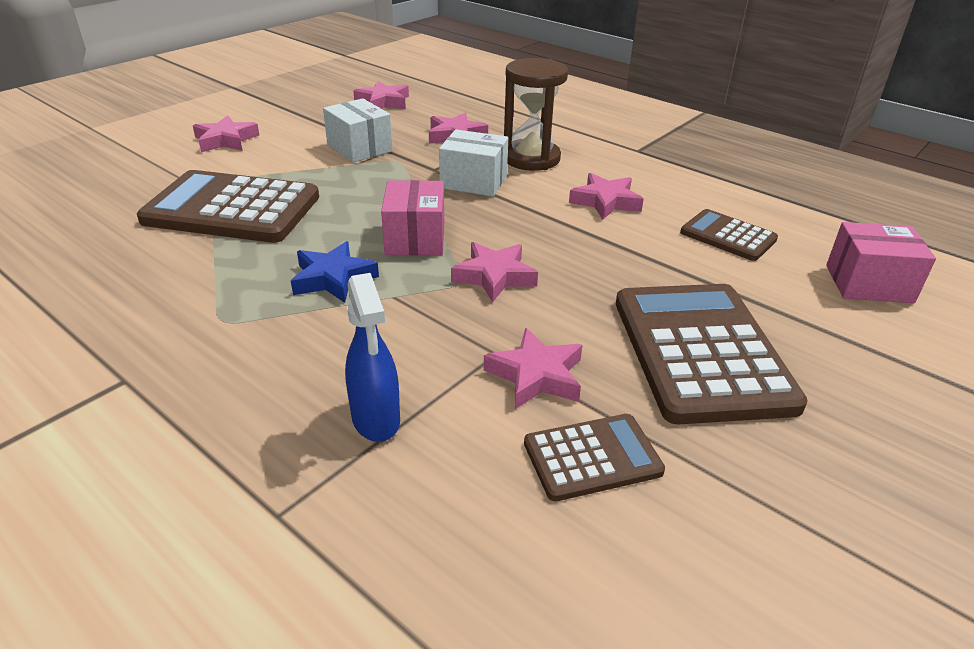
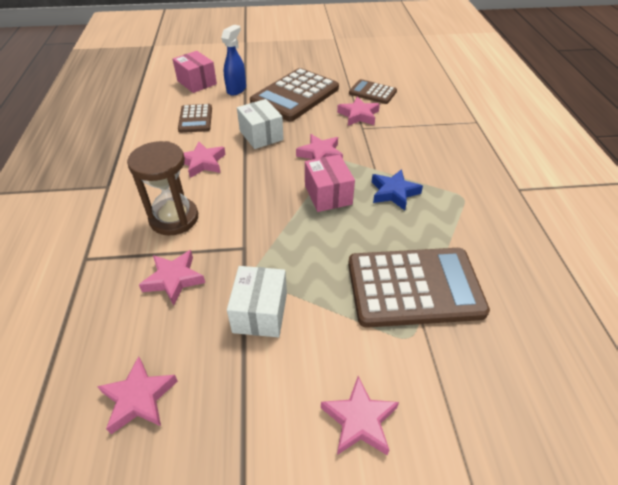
camera: 135 degrees left, 10 degrees up
(232, 209) = (414, 287): brown calculator -> brown calculator turned 60 degrees counterclockwise
(376, 420) = (427, 129): blue spray bottle -> blue spray bottle (236, 89)
(415, 238) = (328, 195): pink box -> pink box turned 60 degrees counterclockwise
(473, 182) = (239, 219): white box -> white box (261, 135)

